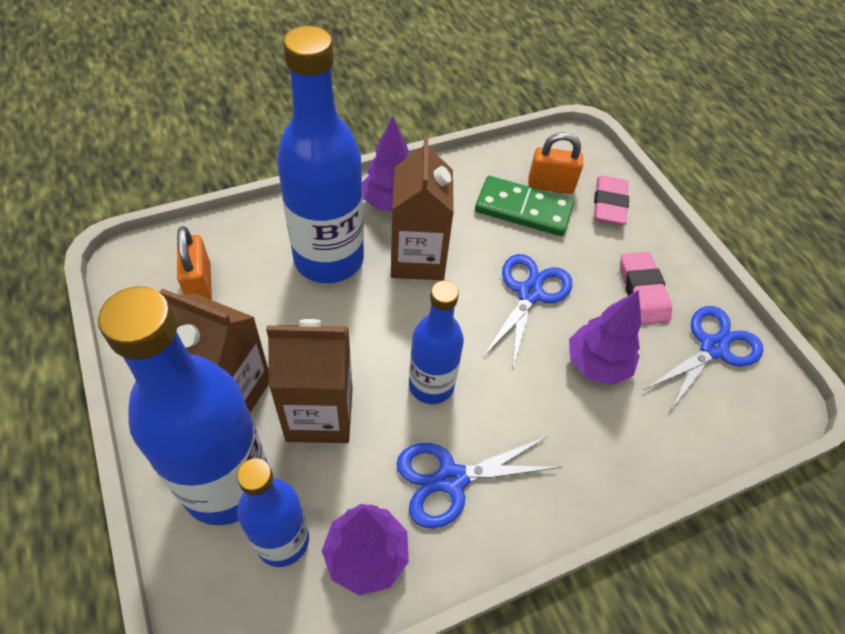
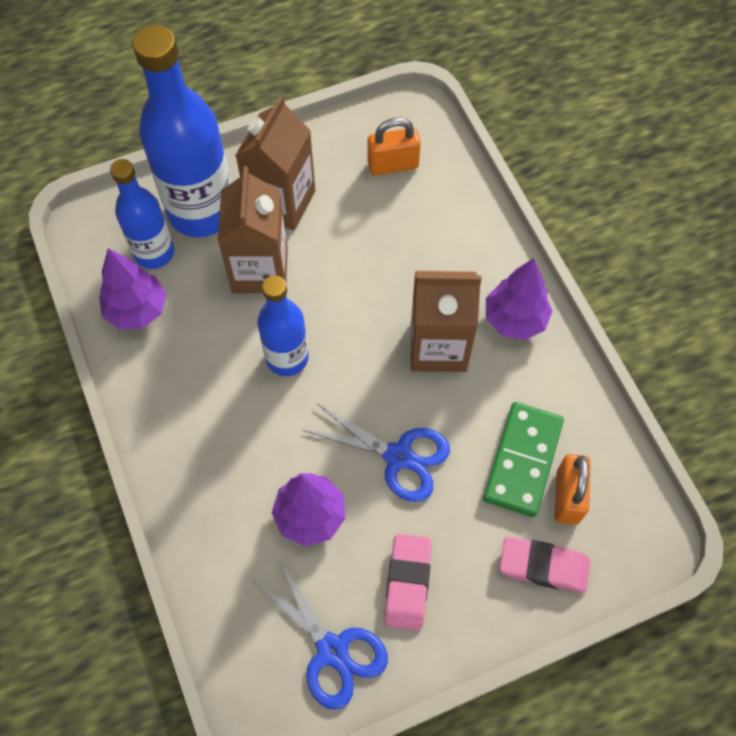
camera: 95 degrees right, 10 degrees up
(329, 259) = (431, 265): blue bottle -> none
(451, 480) = (195, 372): blue scissors -> none
(642, 292) = (407, 583): pink eraser -> pink eraser turned 75 degrees counterclockwise

